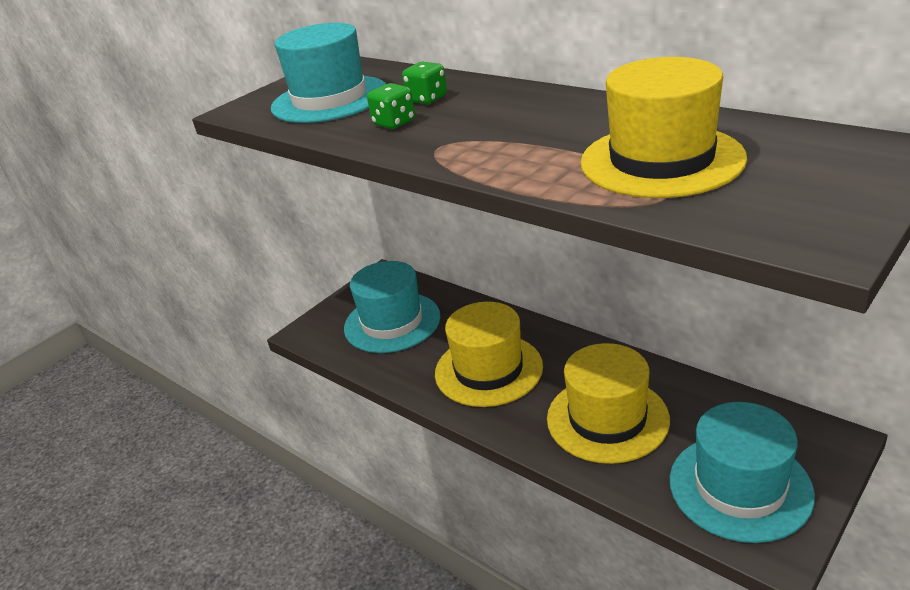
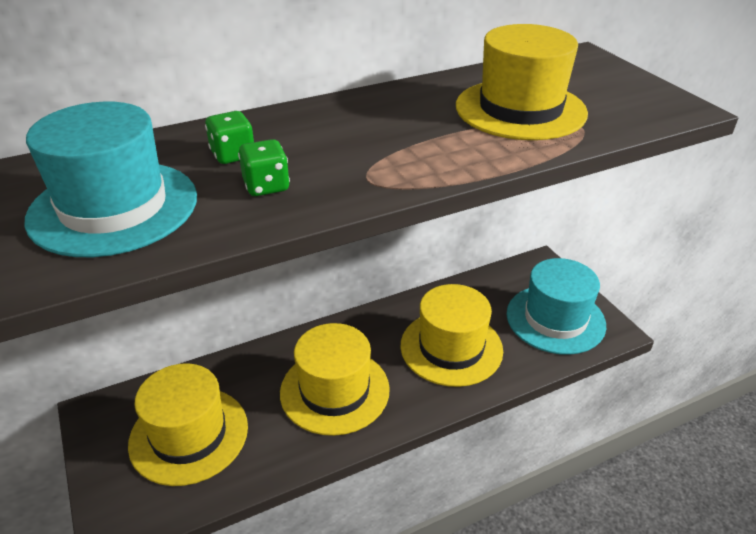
camera: 70 degrees left, 5 degrees up
(392, 322) = (189, 435): turquoise hat -> yellow hat

